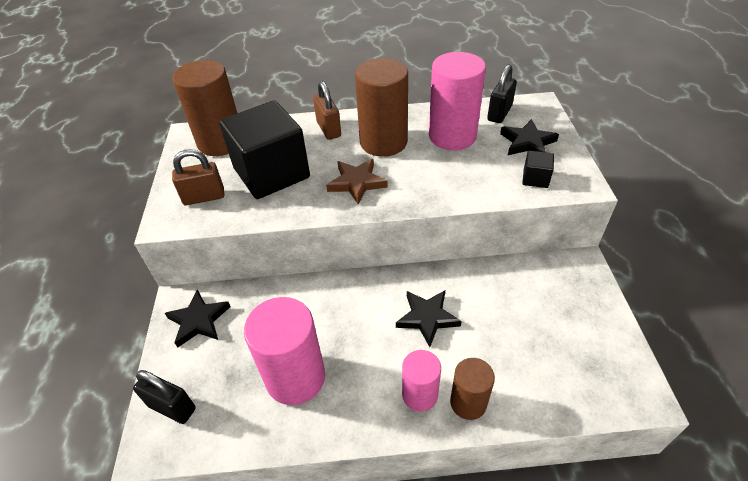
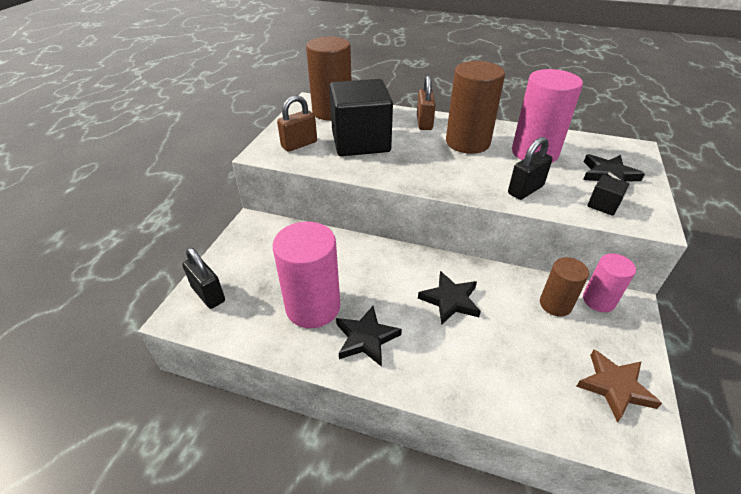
camera: 20 degrees right, 5 degrees down
(199, 321) = (259, 240): black star -> black star (366, 338)
(204, 197) = (299, 144): brown padlock -> brown padlock turned 45 degrees counterclockwise
(357, 183) = (428, 166): brown star -> brown star (615, 386)
(420, 394) = (414, 359): pink cylinder -> pink cylinder (598, 300)
(468, 402) = (456, 383): brown cylinder -> brown cylinder (555, 304)
(499, 113) = (590, 146): black padlock -> black padlock (525, 190)

